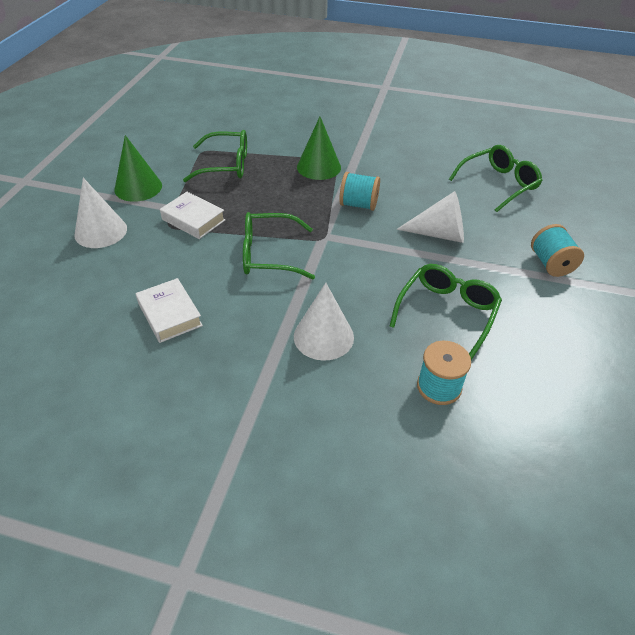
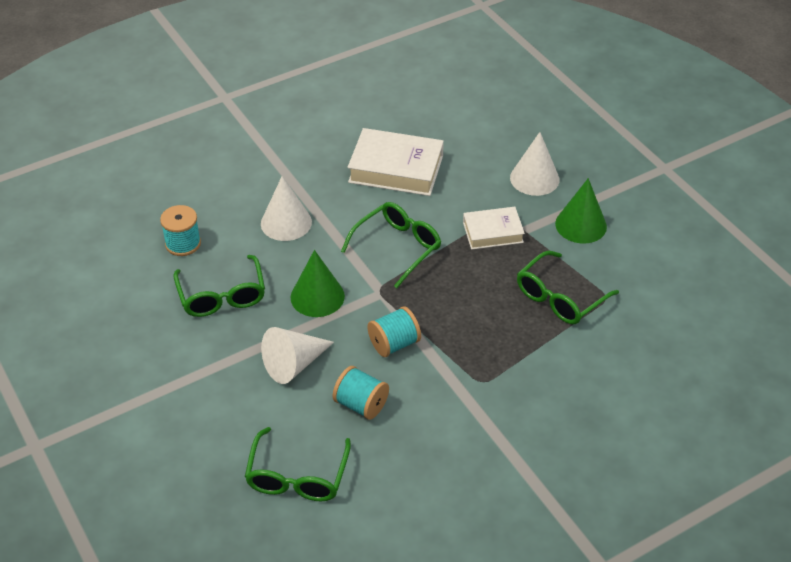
camera: 135 degrees right, 0 degrees up
(170, 314) = (396, 169): white book -> white book, size x1.64
(318, 167) = (484, 360): green cone -> green cone (317, 296)
(550, 264) = (175, 402): turquoise spool -> turquoise spool (361, 404)

